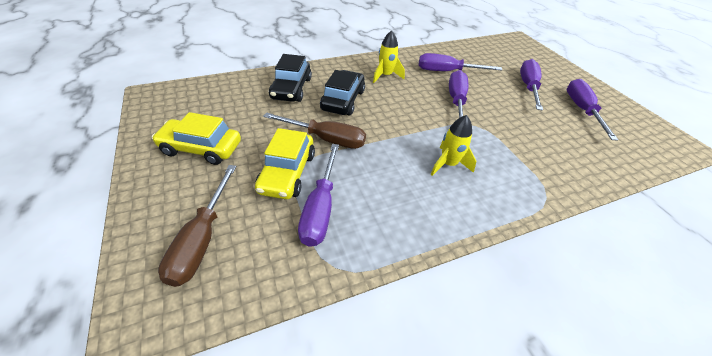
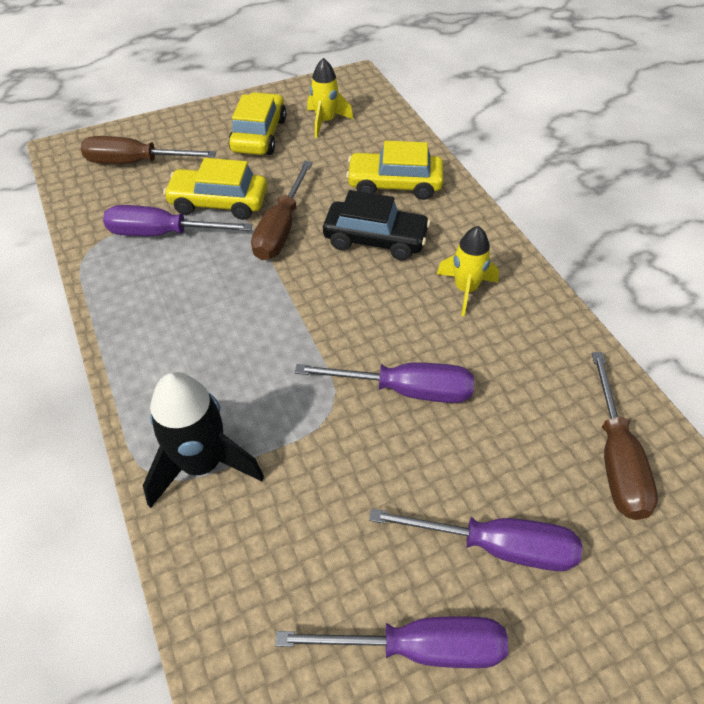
camera: 90 degrees right, 5 degrees up
(291, 88) = (394, 184): black car -> yellow car
(447, 71) = (515, 388): purple screwdriver -> none
(448, 164) = (231, 357): yellow rocket -> yellow rocket (325, 121)
(476, 56) = (616, 458): none -> brown screwdriver
(529, 176) = (202, 464): none -> black rocket

